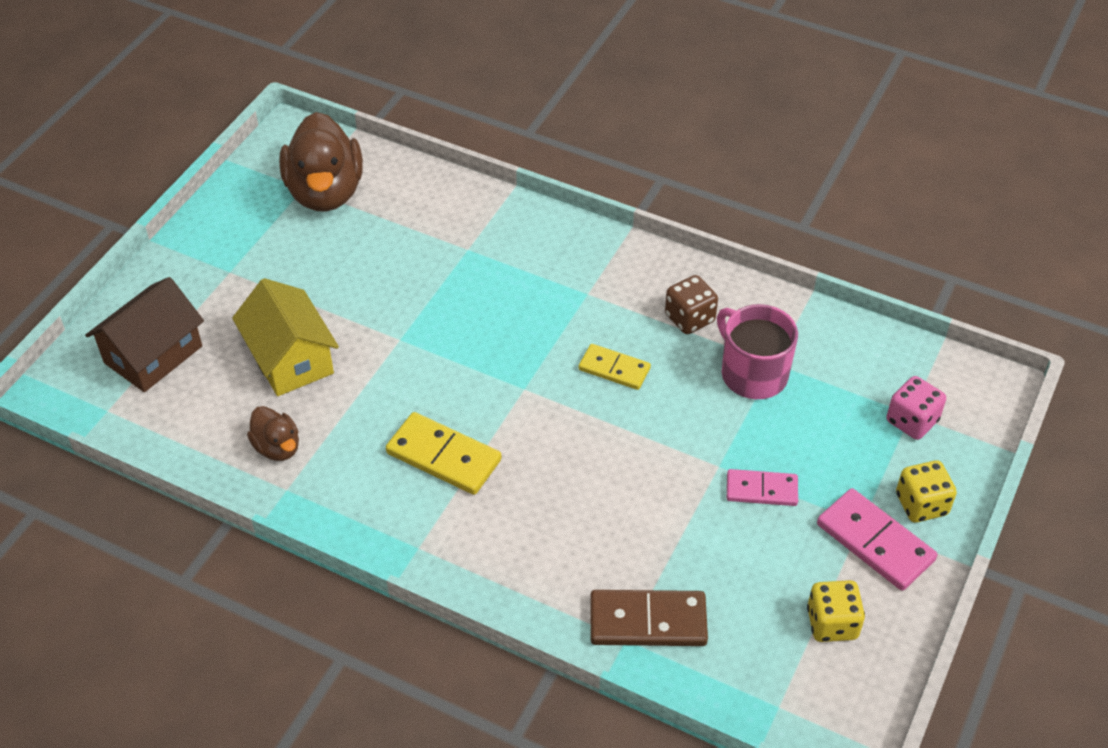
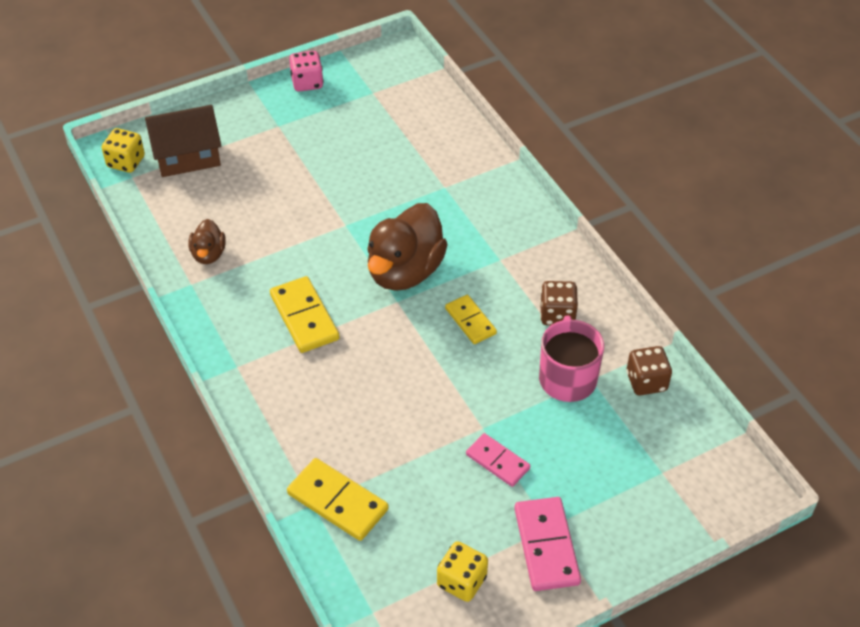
camera: 35 degrees right, 0 degrees up
(290, 359) = (265, 202): yellow house -> none
(325, 192) = (384, 102): brown duck -> brown duck (405, 271)
(648, 621) = (337, 502): brown domino -> yellow domino
(824, 338) = (646, 382): none -> brown dice
(912, 421) = (657, 478): pink dice -> pink dice (307, 83)
(921, 504) = (607, 541): yellow dice -> yellow dice (126, 162)

